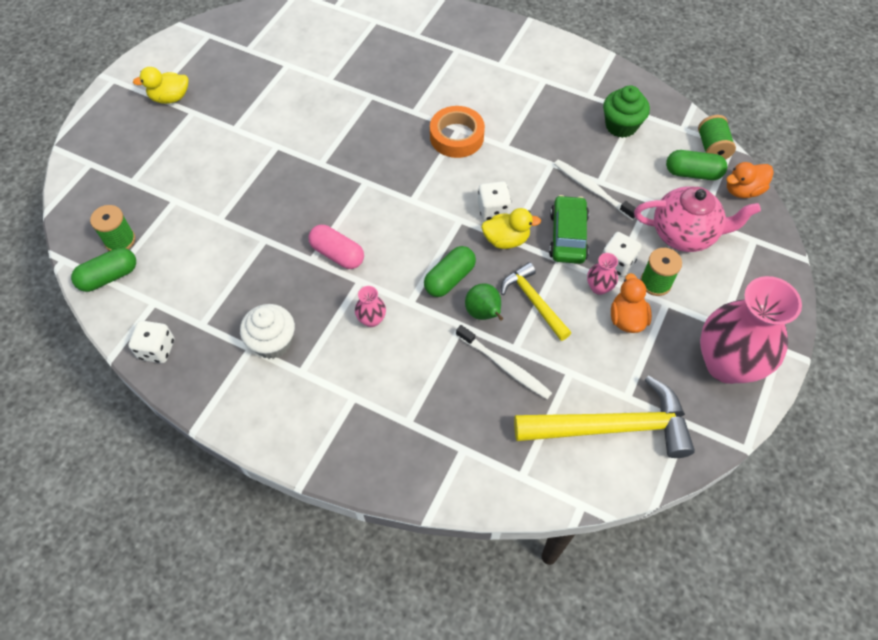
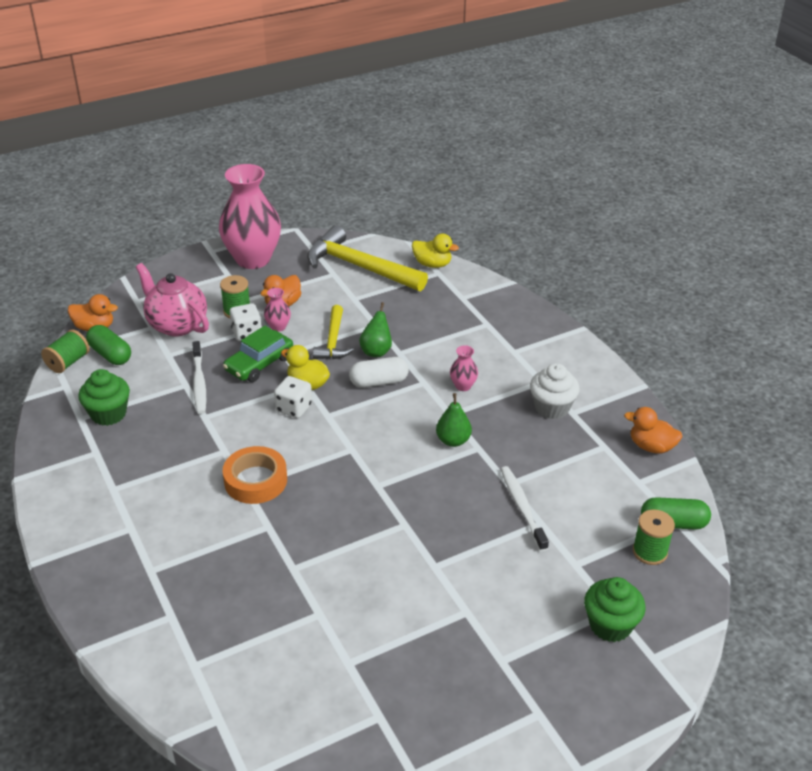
camera: 145 degrees left, 20 degrees down
(129, 169) = (610, 625): none -> green cupcake
(157, 349) = (651, 446): white dice -> orange duck
(170, 98) = (518, 696): yellow duck -> yellow duck (432, 264)
(337, 254) = (453, 440): pink capsule -> green pear
(450, 279) = (379, 382): green capsule -> white capsule
(505, 366) = (393, 320): white toothbrush -> white toothbrush (522, 507)

